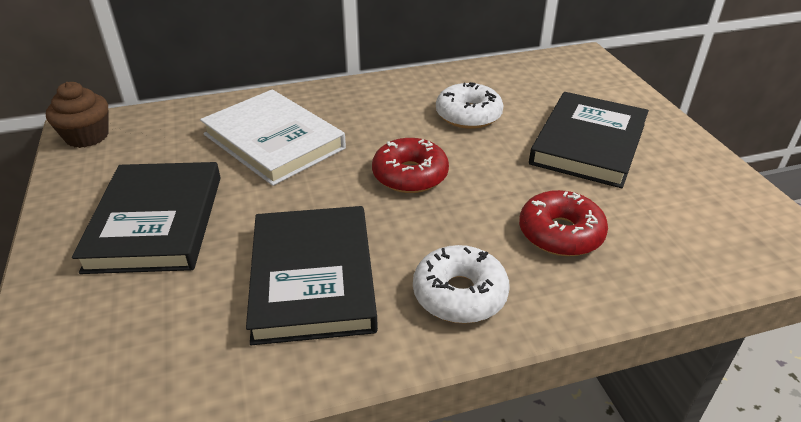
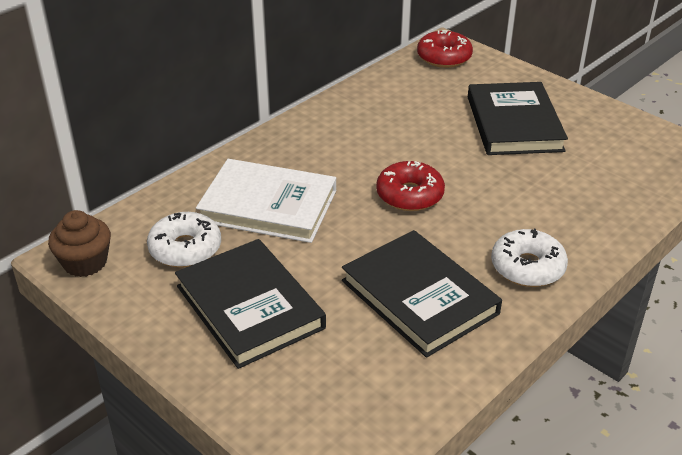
camera: 30 degrees left, 0 degrees up
(468, 115) = (404, 128): white donut -> white donut (185, 248)
(560, 233) = (553, 200): red donut -> red donut (444, 57)

